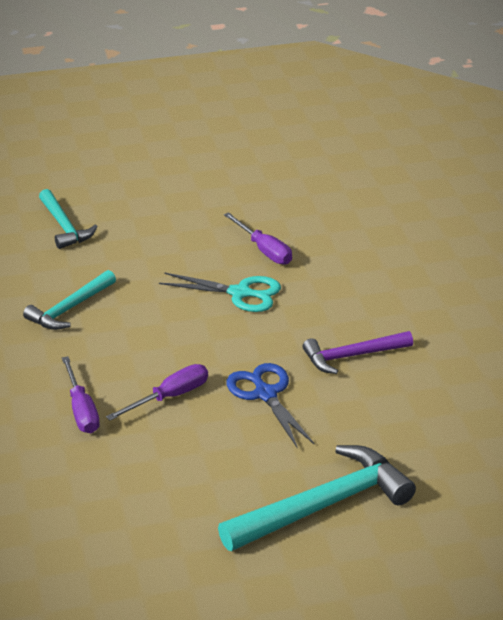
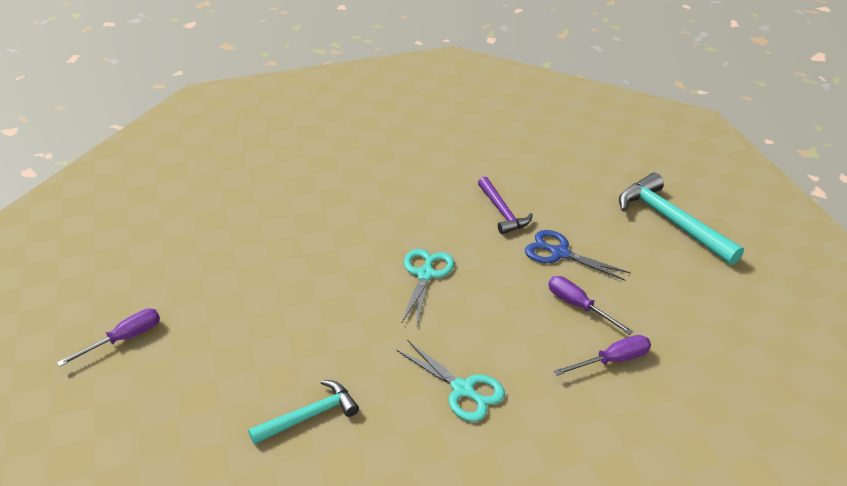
camera: 95 degrees left, 5 degrees up
(70, 309) = (462, 389): turquoise hammer -> turquoise scissors
(264, 250) = (358, 263): purple screwdriver -> purple screwdriver (124, 339)
(265, 394) = (559, 253): blue scissors -> blue scissors turned 60 degrees clockwise

